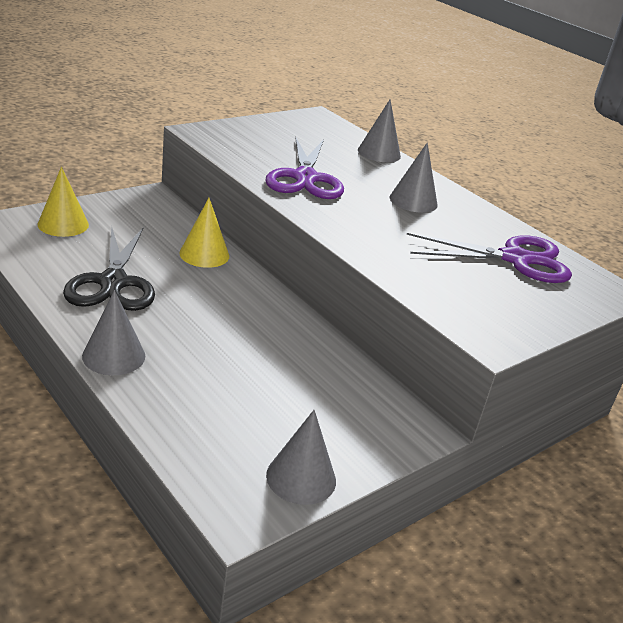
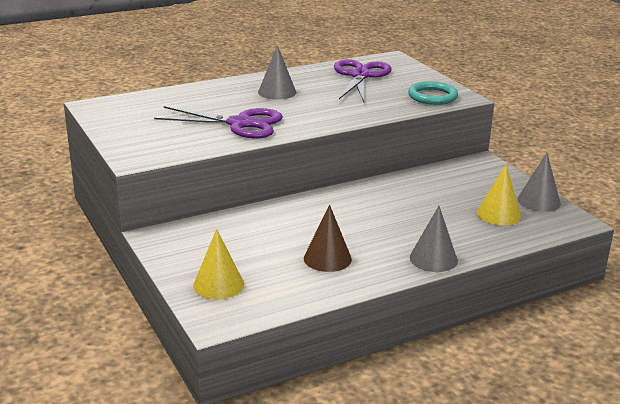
camera: 75 degrees left, 5 degrees down
(113, 283) = (327, 258): black scissors -> brown cone
(204, 254) = (275, 216): yellow cone -> yellow cone (498, 214)
(379, 153) = (184, 92): grey cone -> none
(475, 312) = (432, 96): none -> turquoise ring

